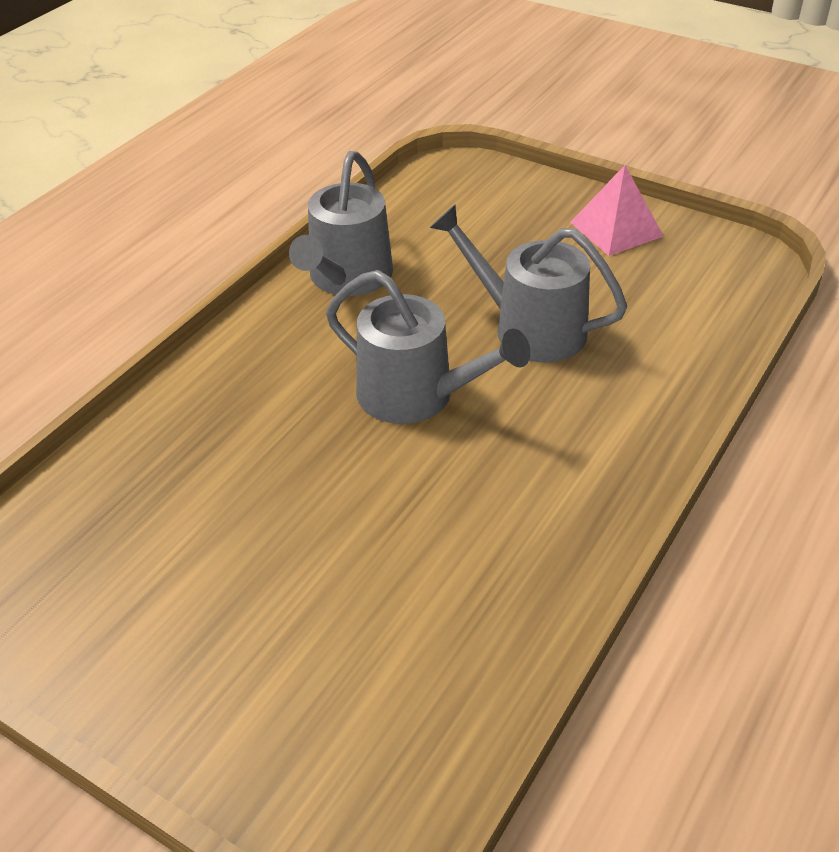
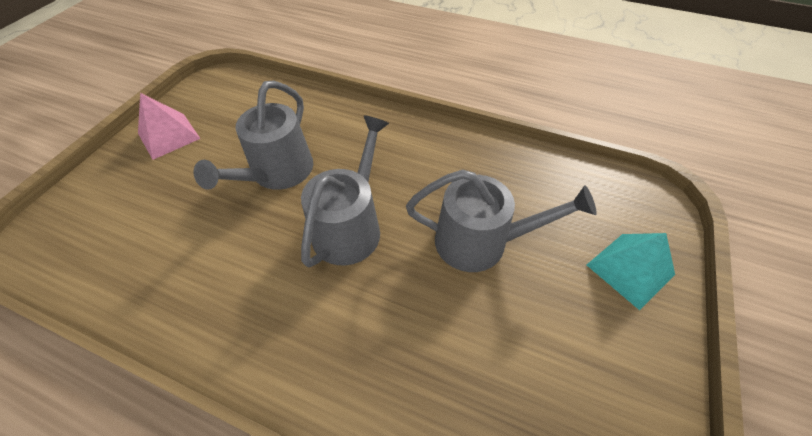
camera: 100 degrees left, 10 degrees up
(246, 712) = (630, 269): none -> turquoise pyramid
(347, 278) = (197, 300): grey watering can -> grey watering can (480, 242)

